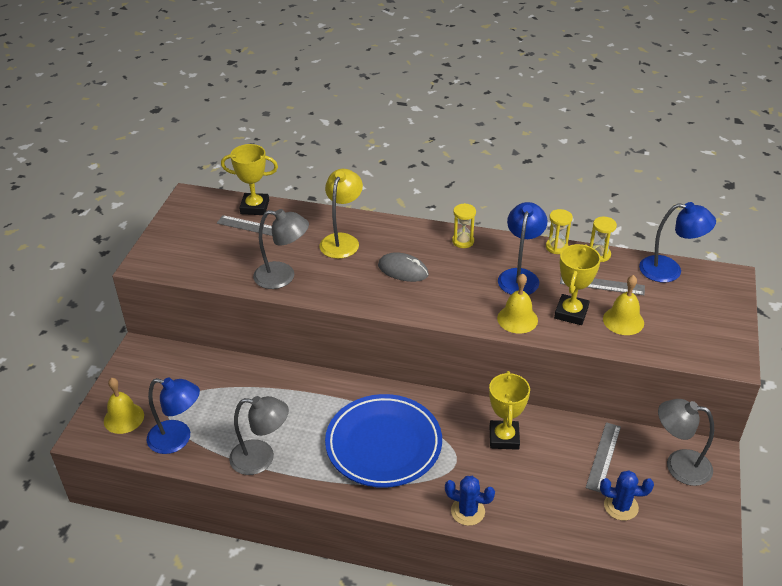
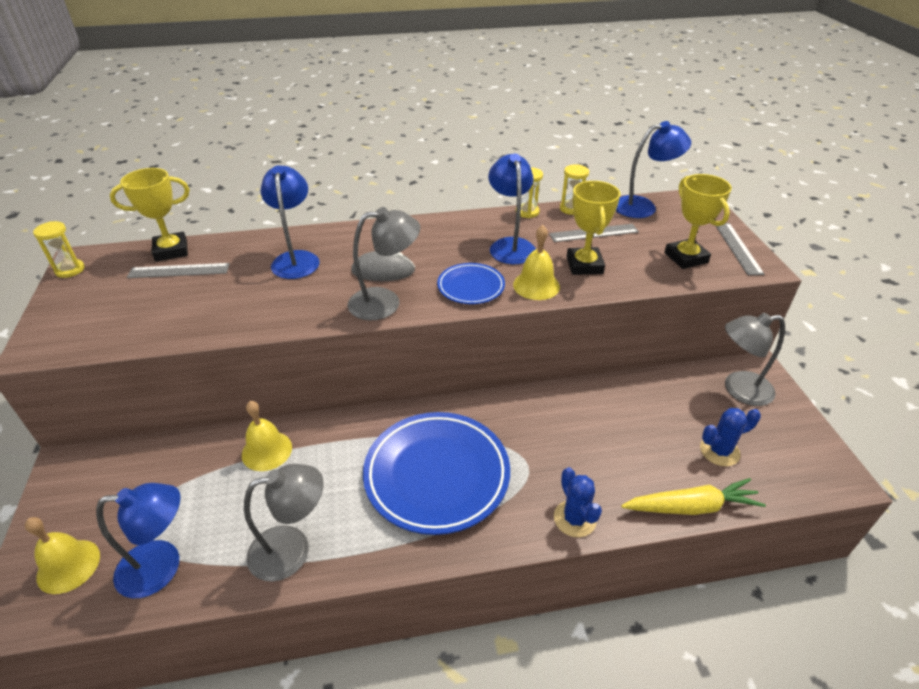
camera: 25 degrees left, 0 degrees up
(283, 277) = (241, 314): grey lamp -> grey lamp (385, 302)
(342, 240) = (296, 259): yellow lamp -> blue lamp
(463, 241) = (431, 228): yellow hourglass -> yellow hourglass (70, 270)
(463, 304) = (471, 287): none -> blue plate
(467, 511) = (574, 519): blue cactus -> blue cactus turned 75 degrees clockwise
(504, 438) = (561, 421): yellow trophy -> yellow trophy (686, 258)
(564, 537) = (691, 507): none -> yellow carrot
(603, 456) = (668, 405): grey ruler -> grey ruler (738, 248)
(623, 320) = (638, 259): yellow bell -> yellow bell (267, 451)

